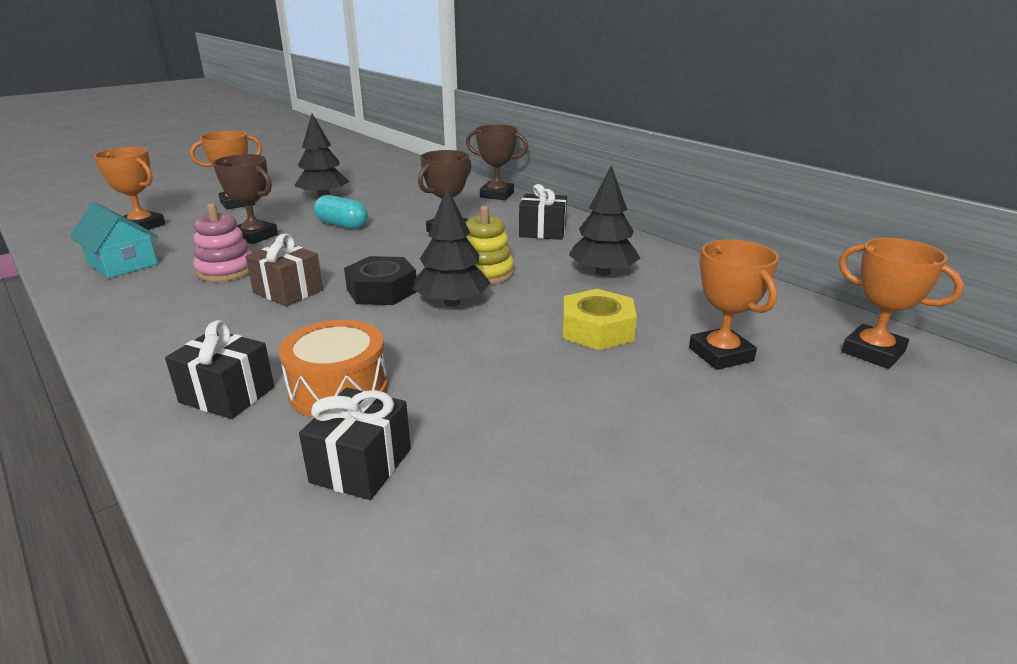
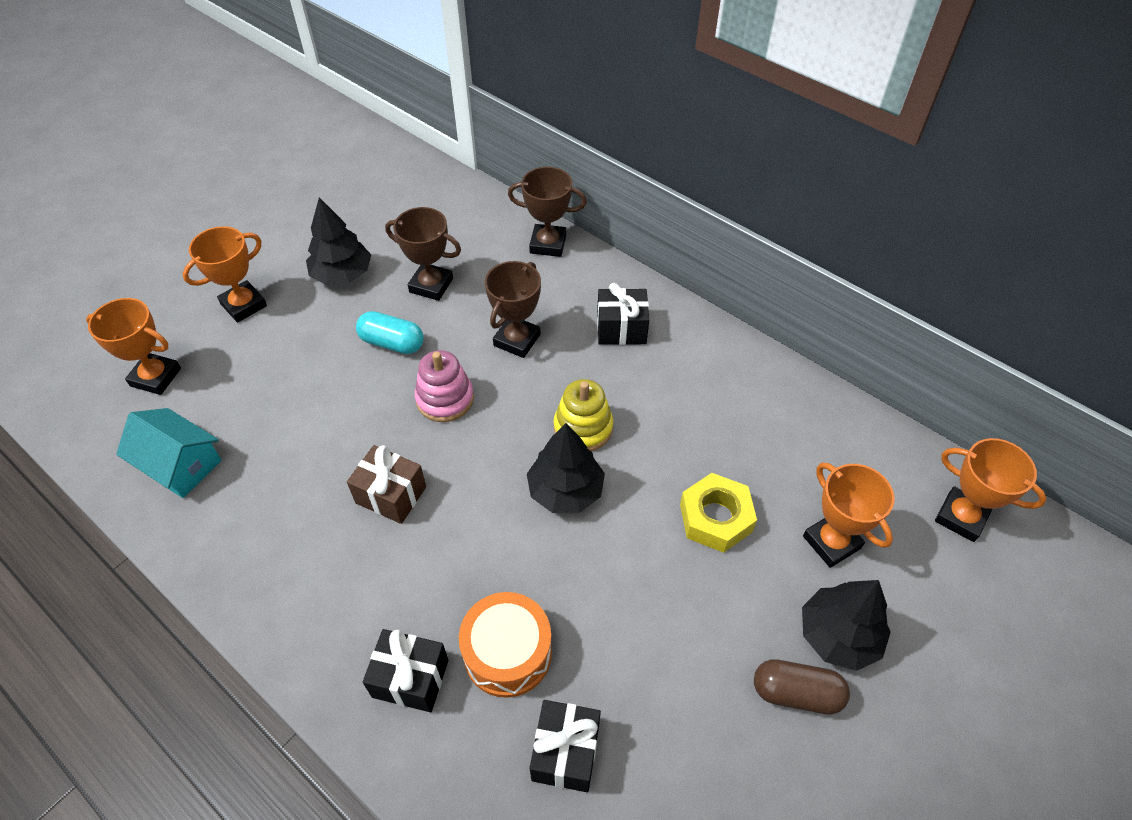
camera: 10 degrees left, 25 degrees up
(226, 270) = (305, 462): pink stacking toy -> pink stacking toy (445, 399)
(255, 236) = (302, 383): brown trophy -> brown trophy (431, 285)
(381, 290) = (487, 478): black nut -> none
(602, 272) = (701, 409): black tree -> black tree (838, 635)
(658, 453) = (796, 693): none -> brown capsule

